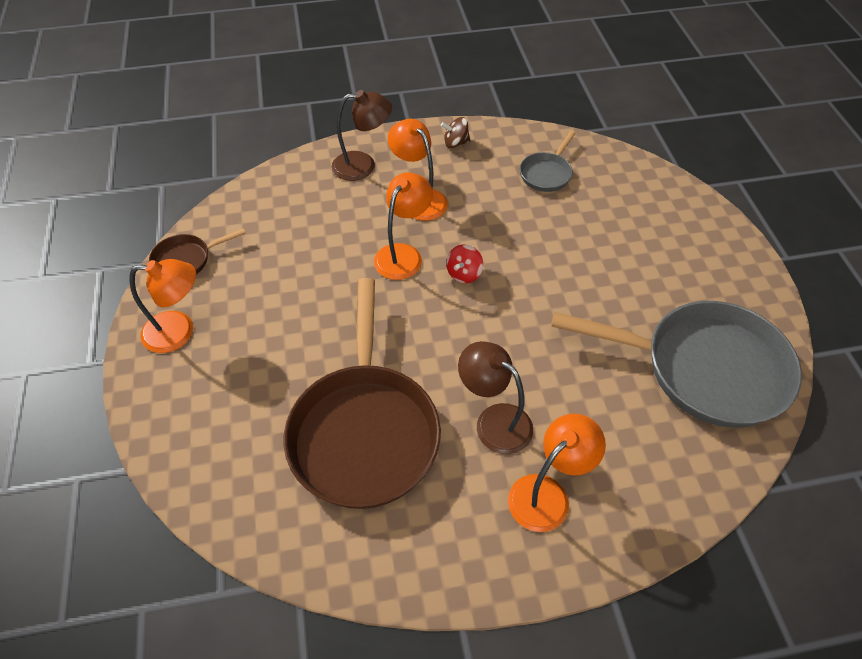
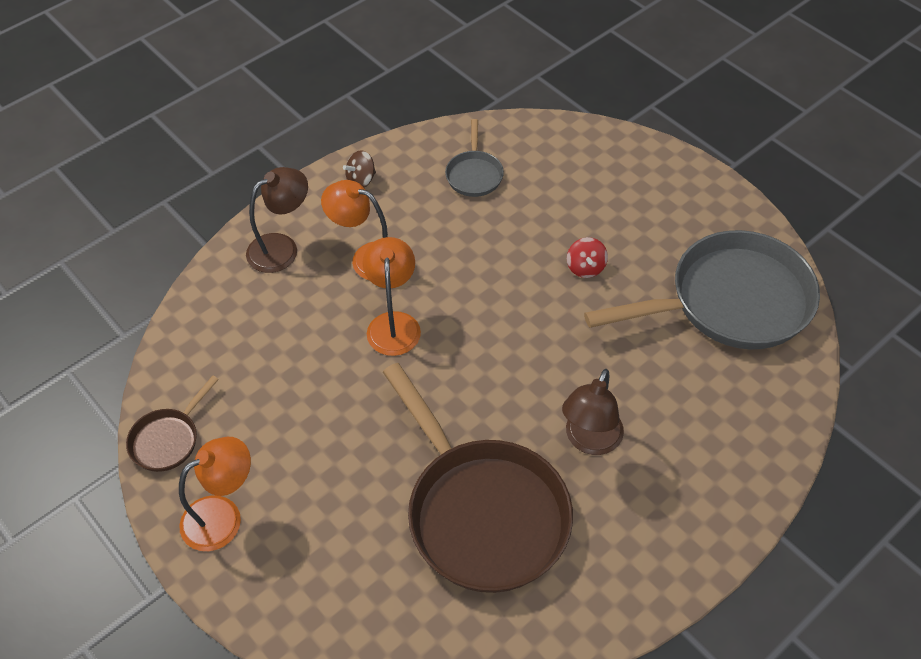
camera: 30 degrees left, 0 degrees up
(464, 273) = (466, 315): red spinning top -> red spinning top (585, 267)
(494, 421) = (589, 441): brown lamp -> brown lamp turned 75 degrees counterclockwise
(547, 494) = (675, 479): orange lamp -> none

